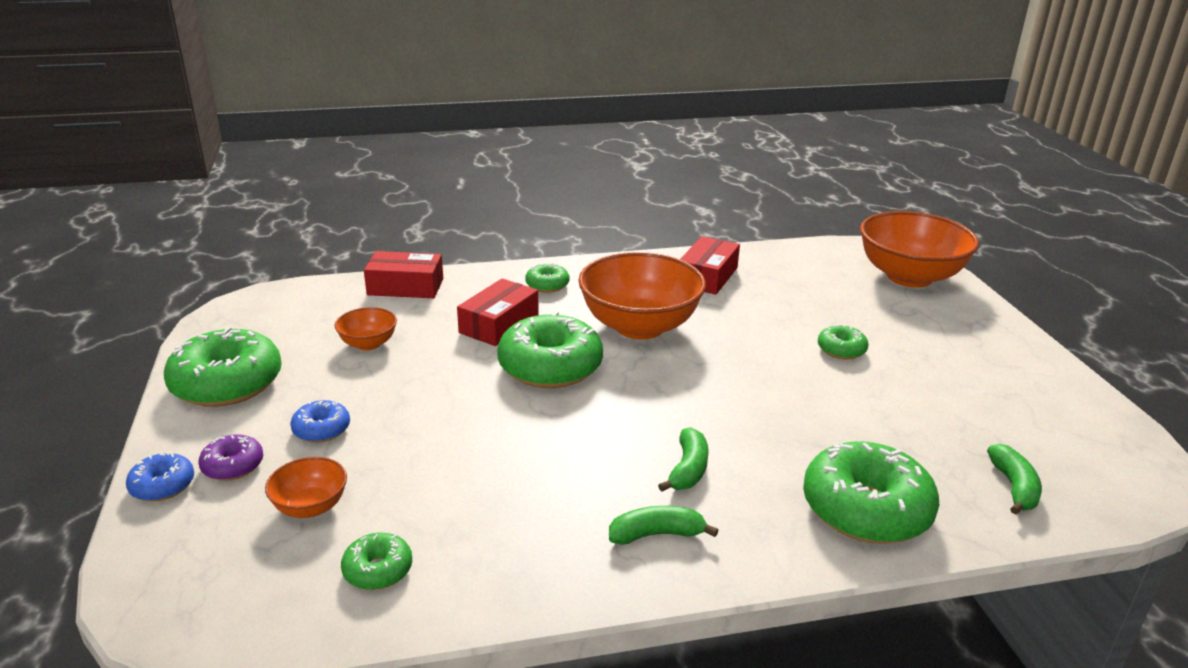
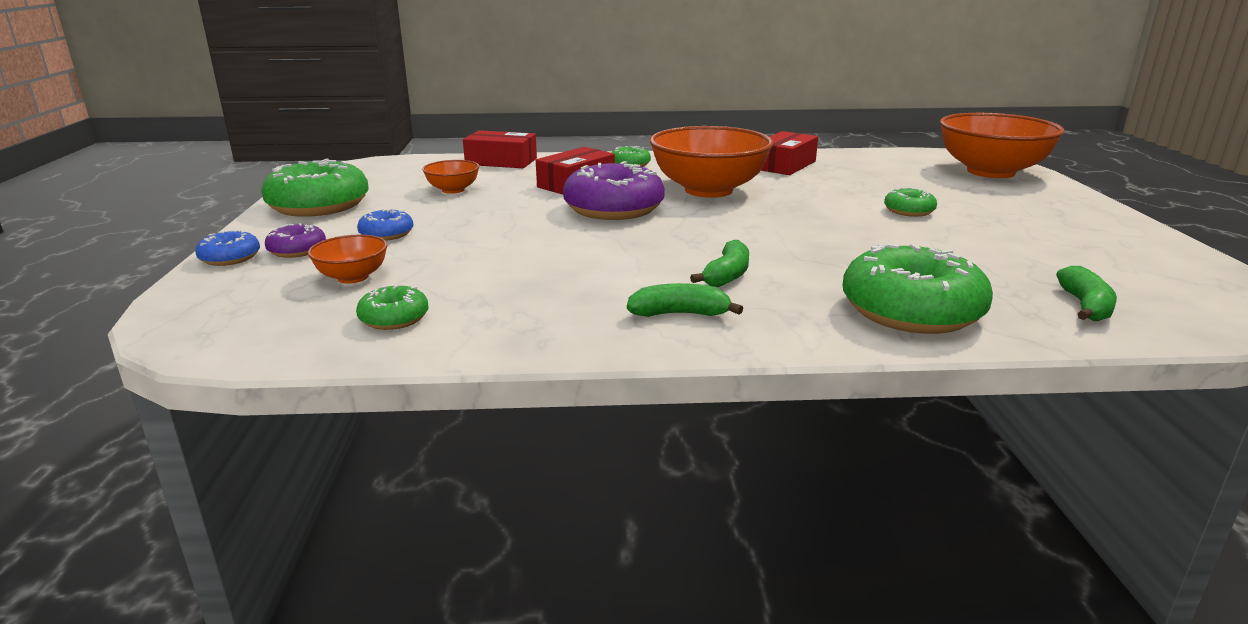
camera: 10 degrees right, 5 degrees down
(550, 367) = (613, 209): green donut -> purple donut

